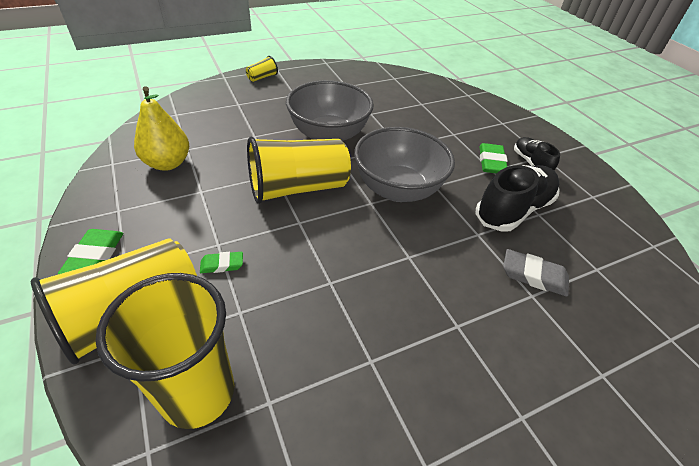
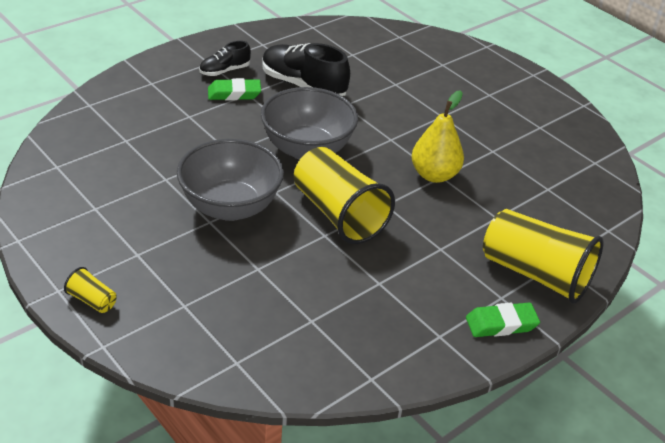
camera: 105 degrees left, 5 degrees down
(167, 163) = (347, 327): yellow pear -> yellow pear (434, 175)
(198, 393) = (564, 220): yellow cup -> none
(222, 265) = (460, 239): green eraser -> none
(533, 276) = (376, 81): grey eraser -> none

